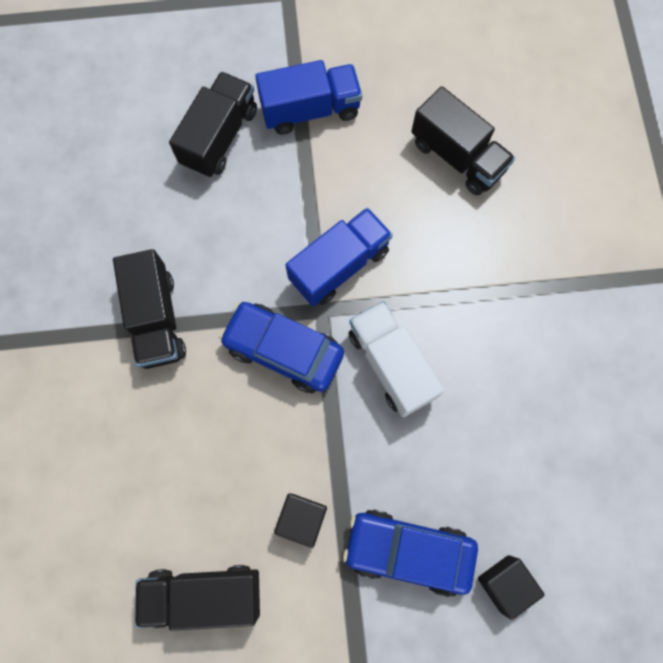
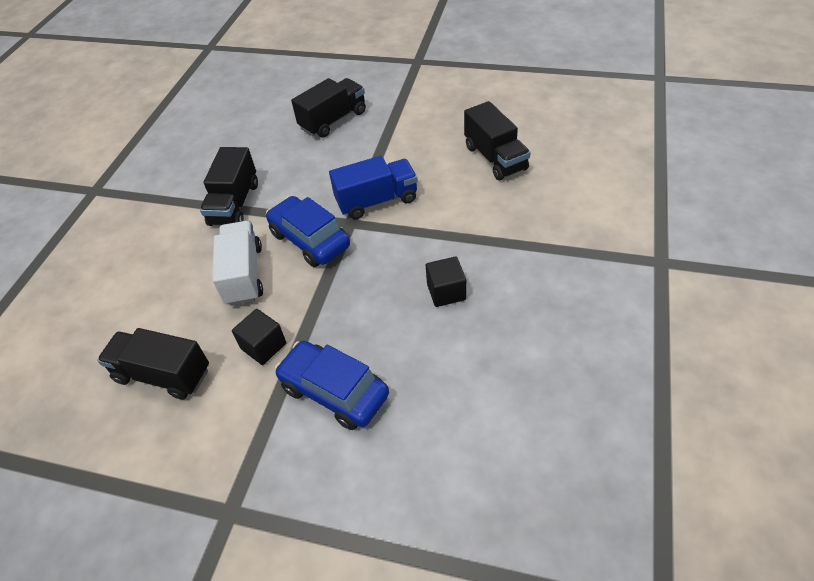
camera: 25 degrees right, 25 degrees down
(310, 110) = (401, 117): blue truck -> none
(391, 364) = (385, 266): white truck -> white truck (244, 275)
(504, 583) = (404, 440): black cube -> black cube (446, 292)

